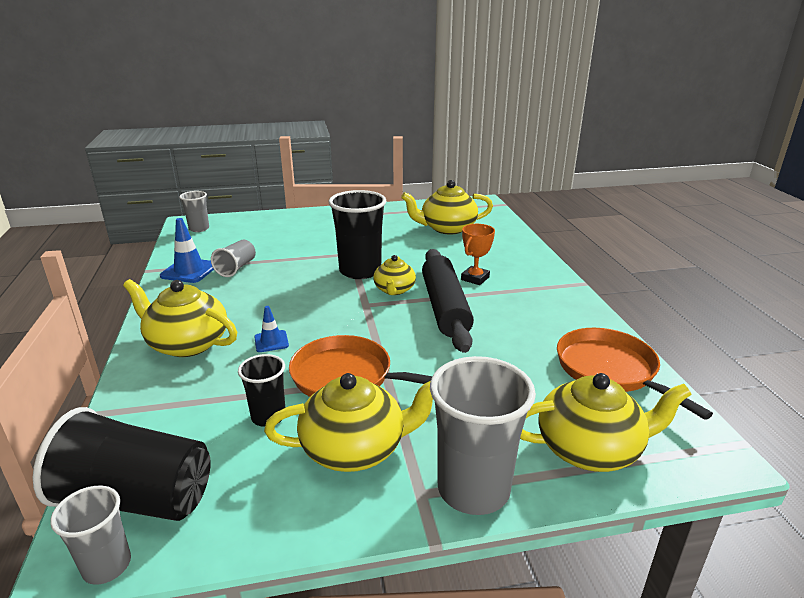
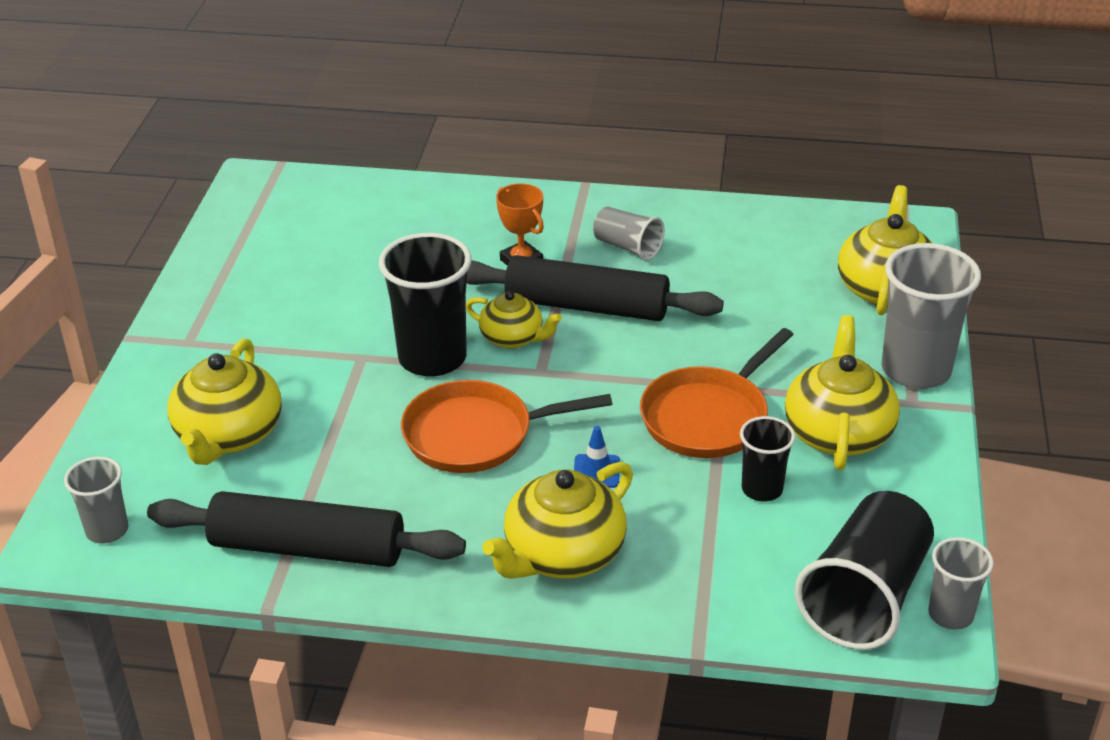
camera: 70 degrees left, 10 degrees up
(189, 271) = (308, 548): blue traffic cone -> black rolling pin
(236, 268) = (334, 489): grey cup -> grey cup (627, 247)
(447, 228) = (335, 242): yellow teapot -> yellow teapot (228, 435)
(610, 370) = (773, 233): orange pan -> orange pan (475, 435)

